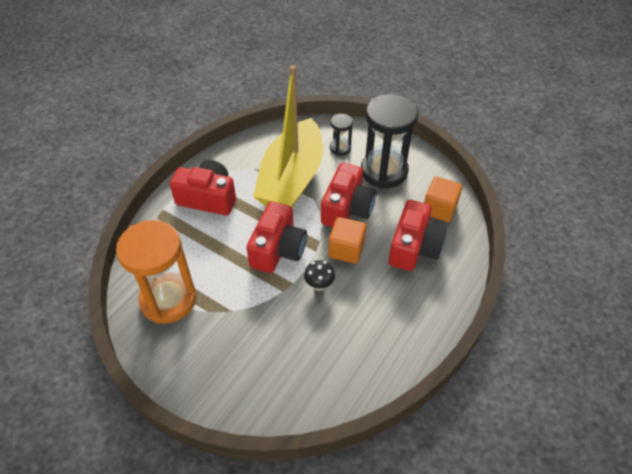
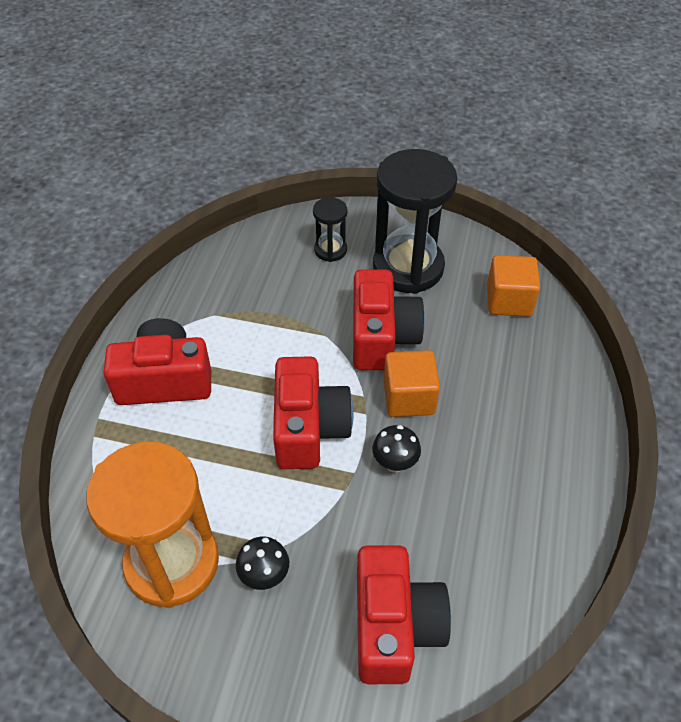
camera: 20 degrees left, 0 degrees up
(215, 323) = (264, 576): none -> black mushroom
(291, 178) = (280, 314): yellow boat -> none
(414, 248) = (501, 366): red camera -> red camera (394, 626)

